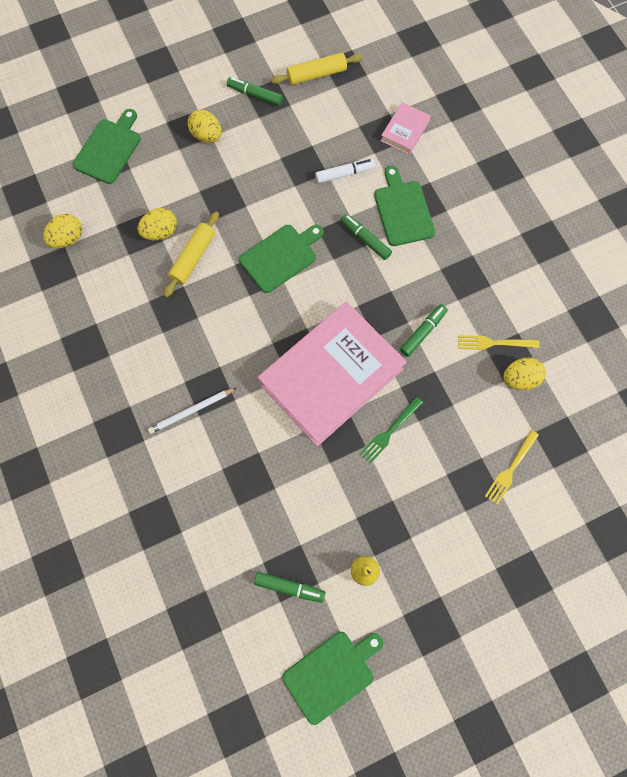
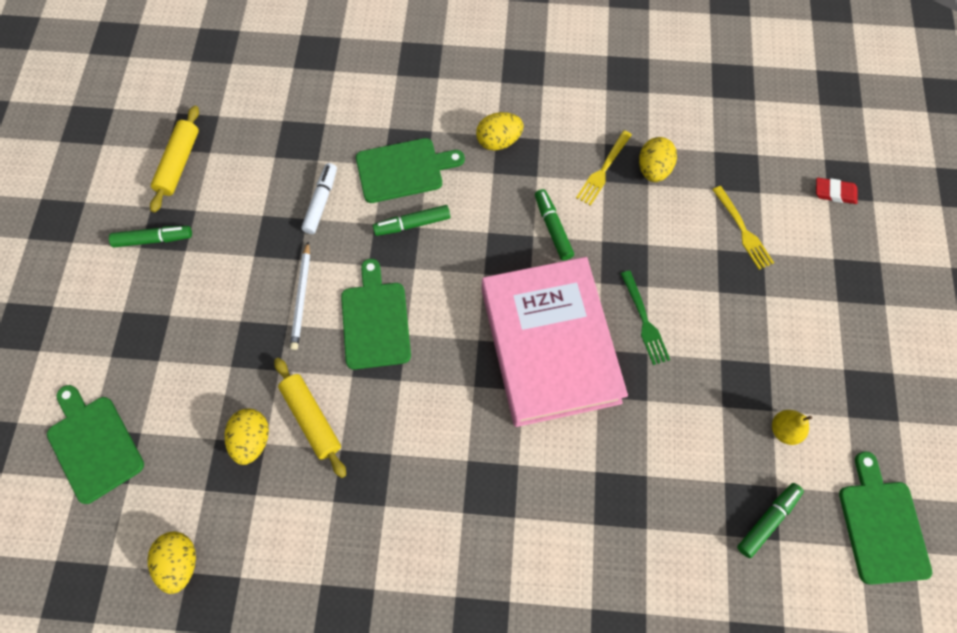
camera: 60 degrees left, 5 degrees down
(191, 411) = (504, 523): white pencil -> white pencil (301, 298)
(207, 136) = (165, 319): yellow egg -> yellow egg (498, 141)
(255, 95) = (153, 239): green marker -> green marker turned 150 degrees counterclockwise
(403, 210) = (404, 170): green cutting board -> green cutting board turned 150 degrees clockwise
(405, 131) = (313, 117): pink book -> none
(593, 527) = (834, 193): none -> red eraser

